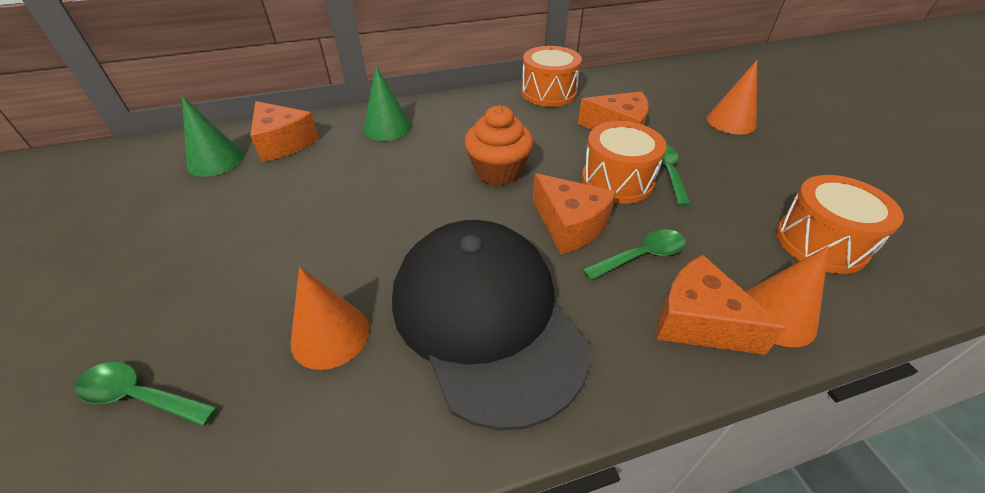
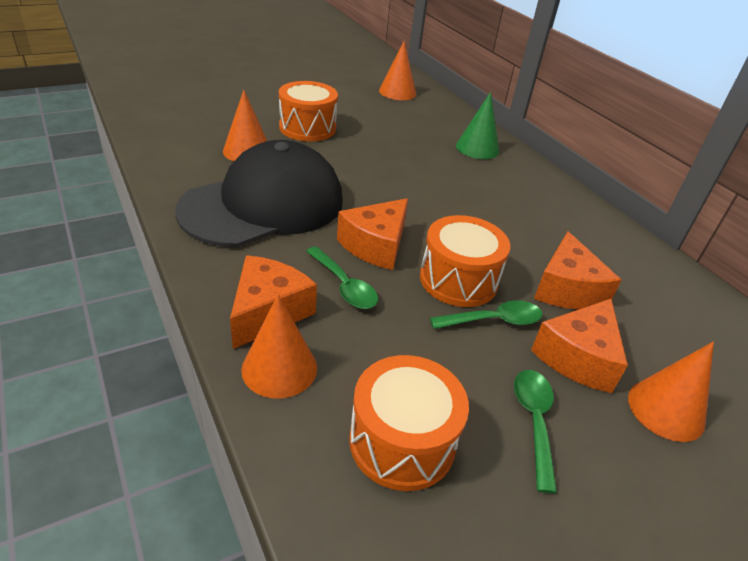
camera: 75 degrees right, 5 degrees down
(140, 396) = (208, 109): green spoon -> green spoon (534, 421)
(215, 161) = (397, 92): green cone -> orange cone
(283, 143) = (431, 110): orange cheese -> orange cheese (578, 357)
(498, 171) = (439, 206): orange cupcake -> none
(549, 93) = (614, 238): orange drum -> orange drum (307, 128)

